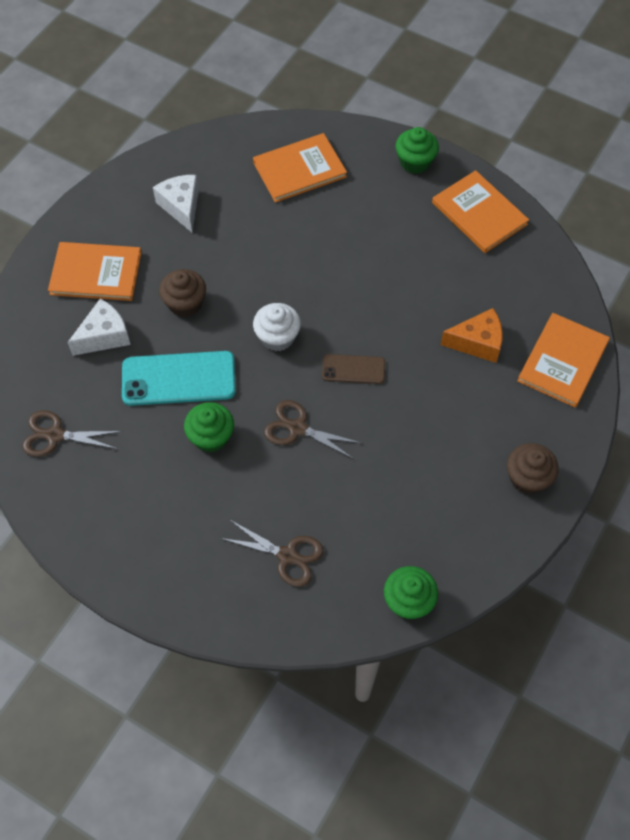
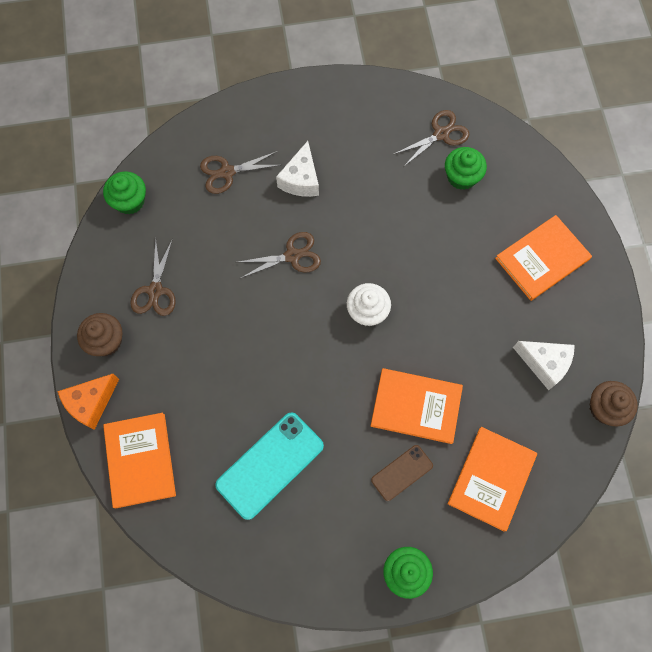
camera: 140 degrees right, 10 degrees up
(104, 336) = (484, 219): white cheese -> white cheese (301, 179)
(179, 379) = (403, 228): turquoise phone -> turquoise phone (270, 465)
(185, 303) = (457, 286): brown cupcake -> brown cupcake (605, 408)
(211, 437) = (343, 207): green cupcake -> green cupcake (461, 177)
(353, 369) = (291, 329): brown phone -> brown phone (402, 472)
(449, 490) = (155, 291): none -> brown scissors
(477, 342) = (217, 424): orange cheese -> orange cheese (91, 403)
(479, 213) = (307, 558): orange book -> orange book (416, 406)

